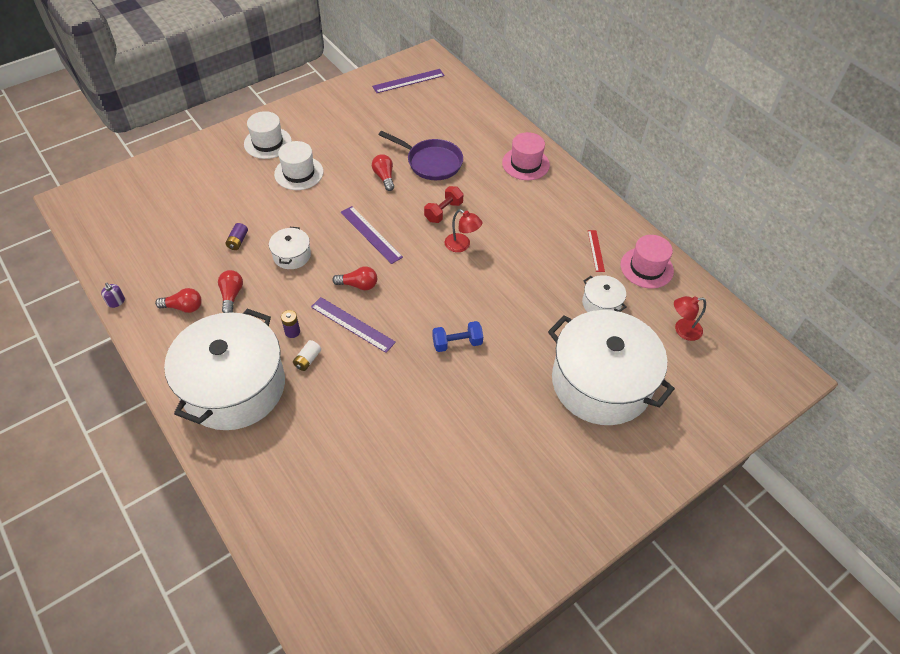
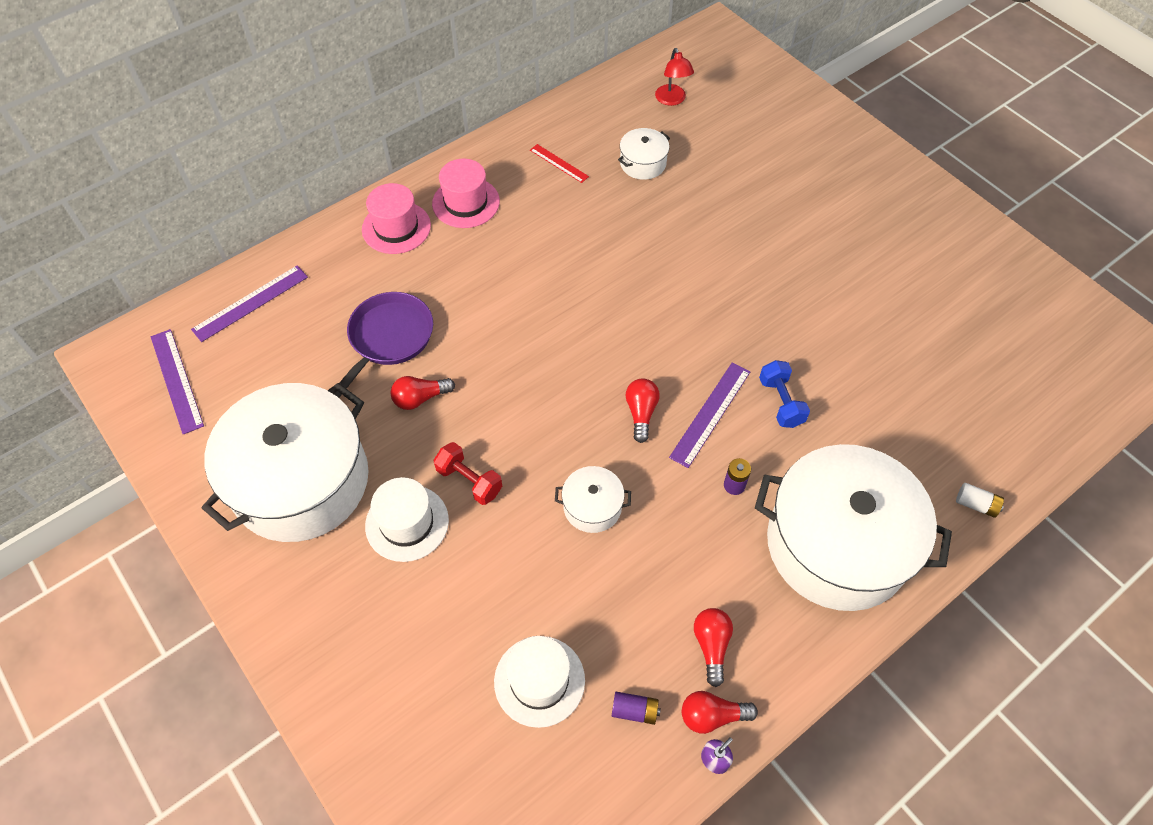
camera: 90 degrees left, 5 degrees up
(231, 295) = (680, 579): red light bulb -> red light bulb (712, 716)
(238, 241) = (568, 591): purple battery -> purple battery (635, 710)
(268, 143) = (325, 586): white hat -> white hat (539, 681)
(307, 360) = (777, 460): white battery -> white battery (976, 504)
(371, 234) = (543, 406): purple ruler -> purple ruler (250, 303)
(443, 212) = (494, 320): red dumbbell -> red dumbbell (469, 481)
(457, 343) = (722, 299): blue dumbbell -> blue dumbbell (781, 402)
(462, 245) = (558, 297): red lamp -> none
(595, 250) = (559, 163): red ruler -> red ruler turned 45 degrees clockwise
(601, 382) = (754, 170): white pot -> white pot (300, 481)
(646, 268) = (583, 120): pink hat -> pink hat (466, 202)

